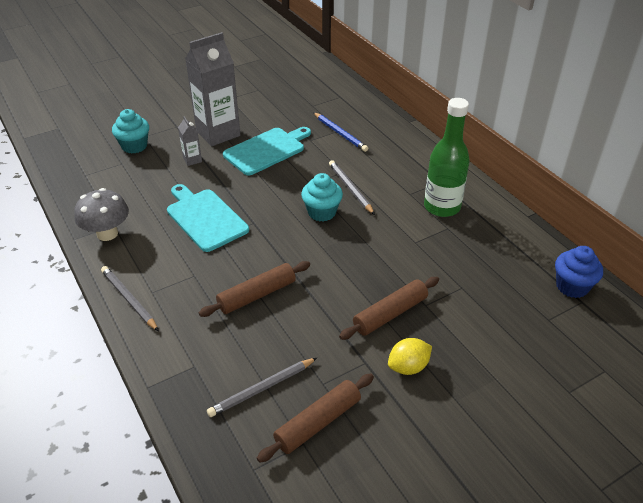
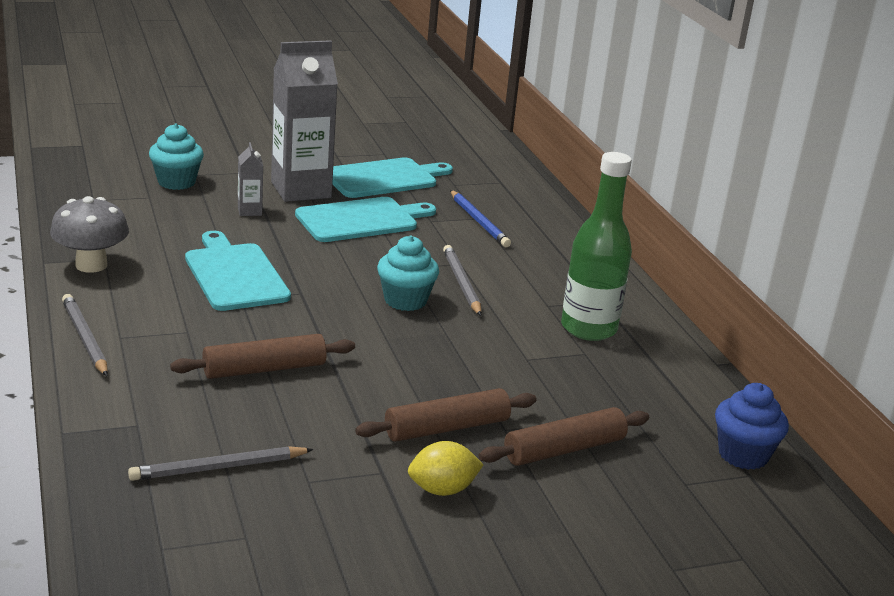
camera: 10 degrees right, 15 degrees down
(267, 111) = (384, 178): none -> turquoise cutting board
(318, 422) = (279, 520): brown rolling pin -> brown rolling pin (564, 449)

